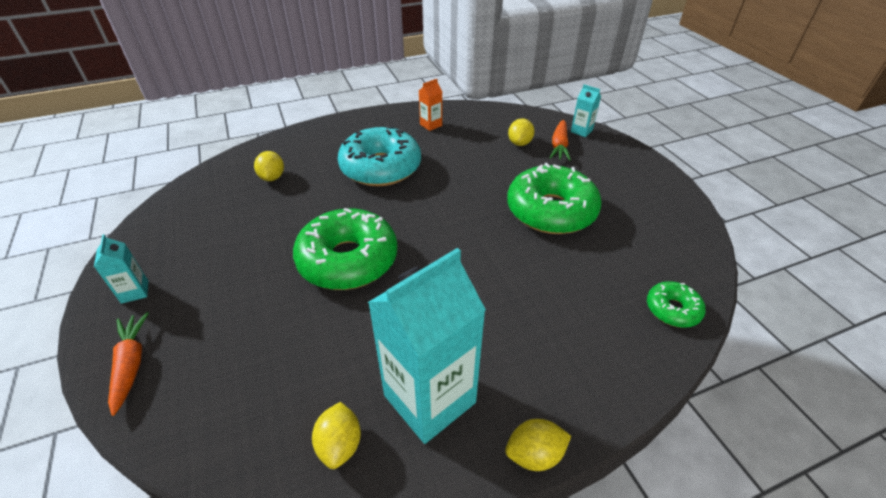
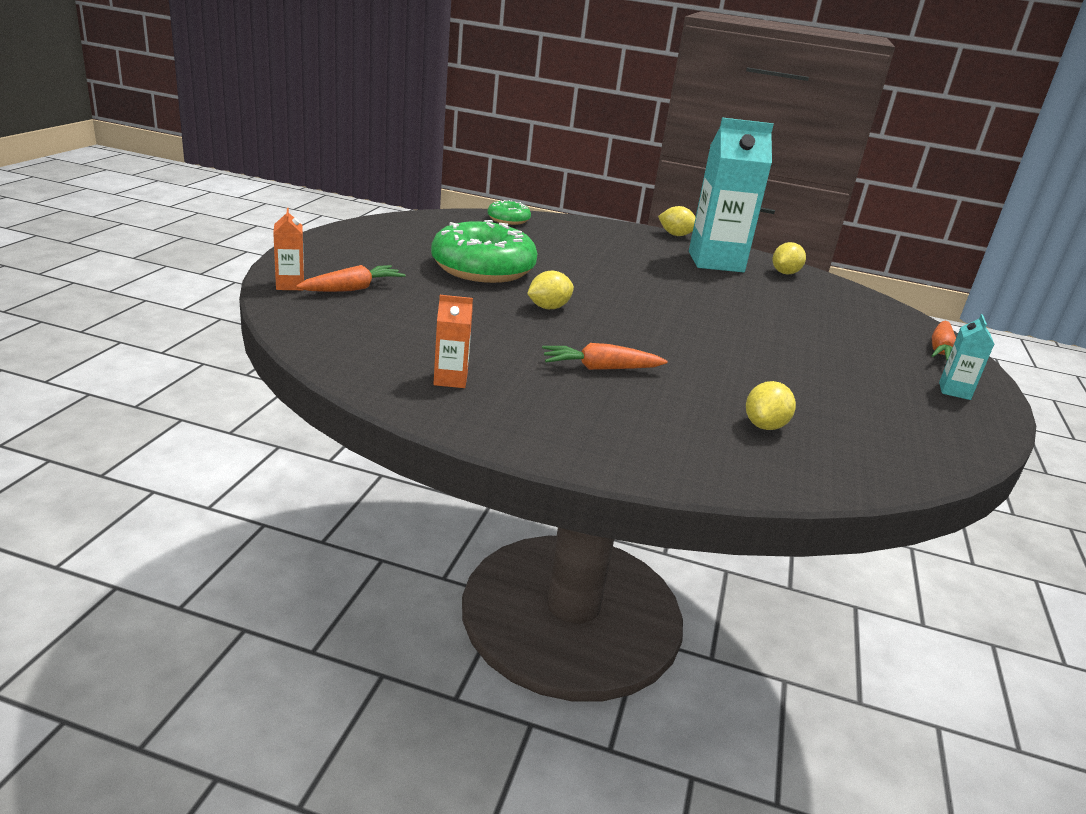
camera: 145 degrees left, 15 degrees down
(348, 260) = (719, 324): green donut -> none
(381, 168) = (600, 368): turquoise donut -> orange carrot
(519, 143) = (387, 310): yellow lemon -> yellow lemon (548, 307)
(581, 131) = (290, 285): turquoise carton -> orange carton

